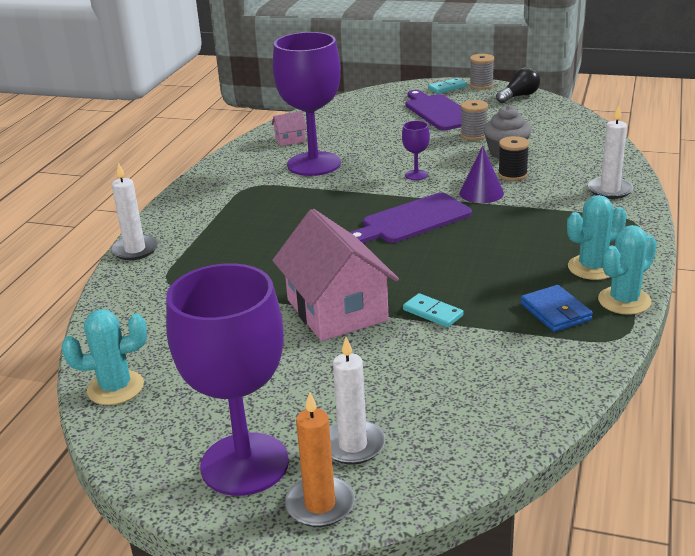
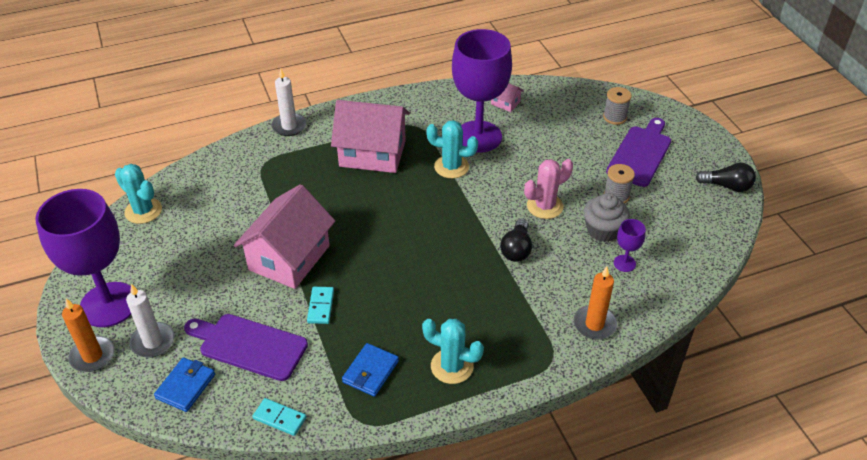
camera: 50 degrees right, 15 degrees up
(254, 218) = (372, 153): none -> pink house
(412, 220) = (439, 233): purple cutting board -> purple cutting board (249, 346)
(416, 175) = (512, 198): purple goblet -> purple goblet (624, 263)
(445, 165) = (545, 206): none -> pink cactus
(447, 88) = (695, 135): turquoise domino -> turquoise domino (279, 418)
(454, 440) = (185, 386): none -> blue wallet
(481, 85) = (724, 152): grey spool -> grey spool (615, 117)
(481, 193) = (516, 249): purple cone -> black light bulb
(512, 175) = (565, 252): black spool -> none
(610, 190) = (594, 324): white candle -> orange candle
(624, 301) = (416, 405): turquoise cactus -> turquoise cactus (451, 167)

